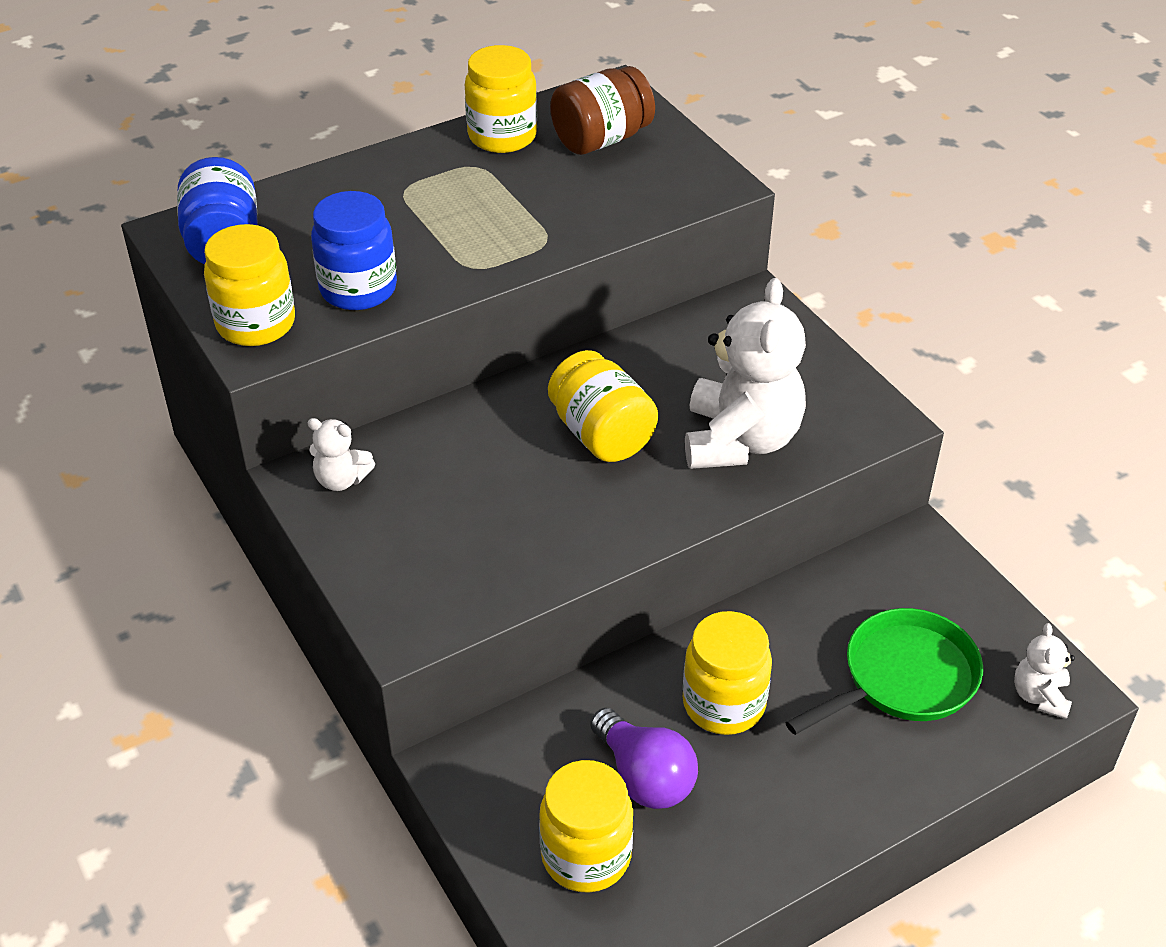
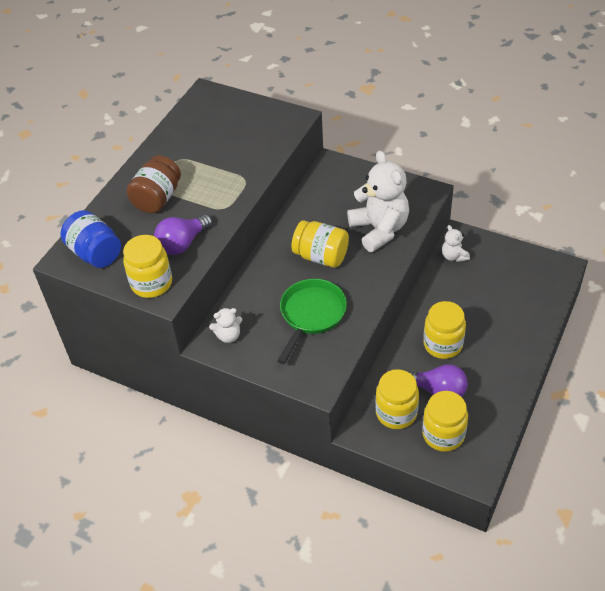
camera: 30 degrees left, 5 degrees up
(358, 289) = (182, 243): blue jar -> purple light bulb
(502, 136) = (176, 139): yellow jar -> yellow jar (396, 413)
(601, 139) = (223, 120): brown jar -> brown jar (157, 198)
(903, 678) = (499, 296): green pan -> green pan (311, 315)
(1040, 696) = (552, 275): white teddy bear -> white teddy bear (454, 256)

